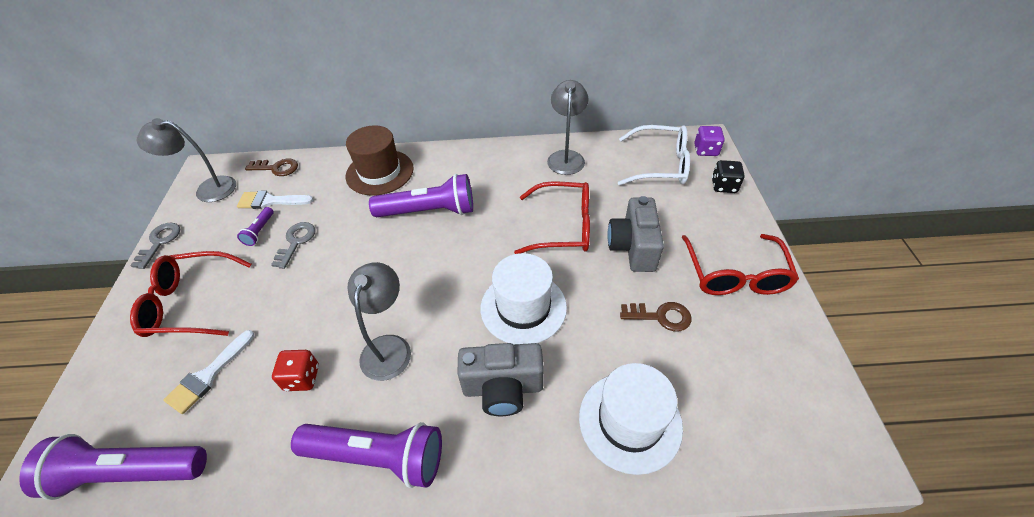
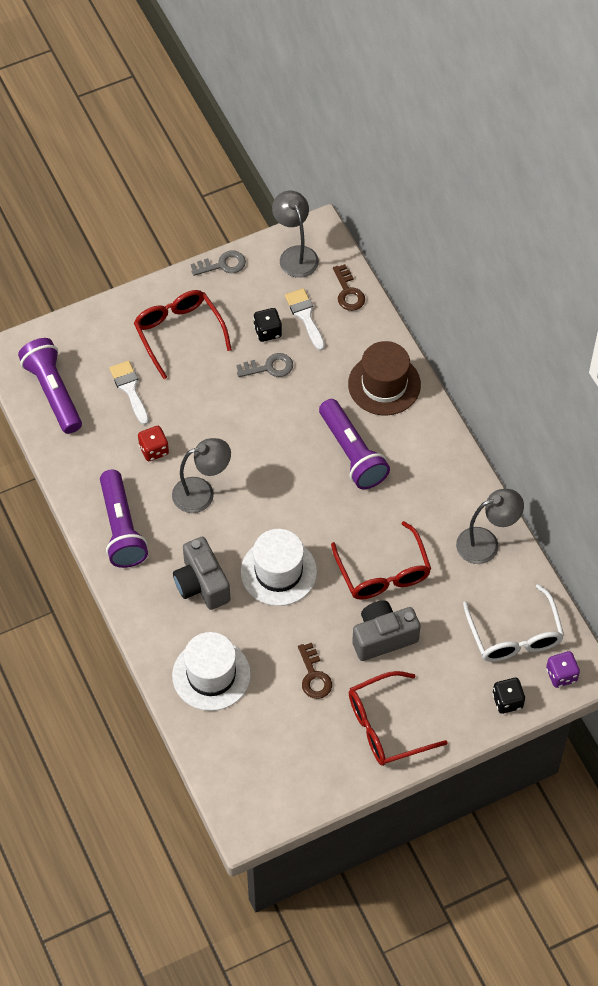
camera: 65 degrees right, 10 degrees up
(208, 375) = (130, 389): white brush -> white brush turned 60 degrees clockwise
(259, 231) = (267, 331): purple flashlight -> black dice

